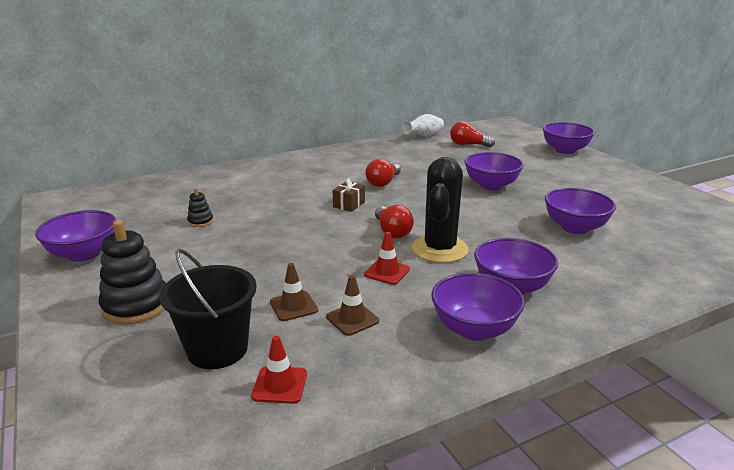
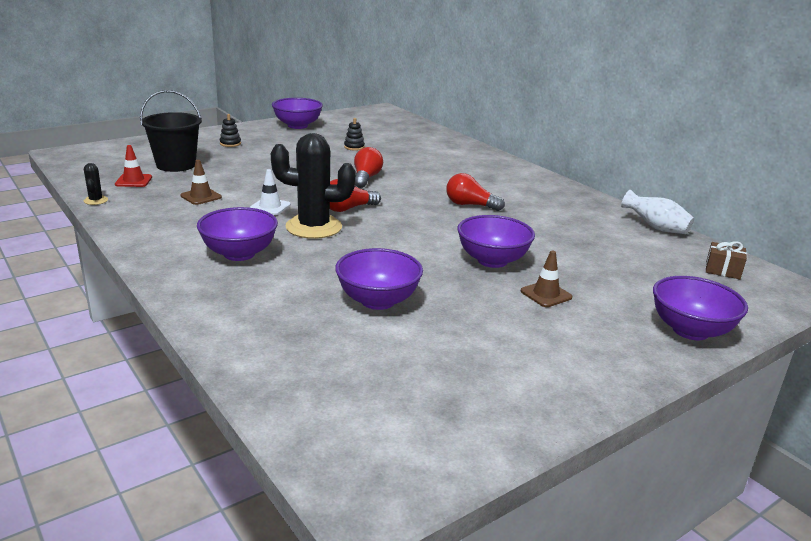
camera: 80 degrees right, 0 degrees up
(136, 305) = (230, 143): black stacking toy -> black stacking toy, size x0.50
(293, 306) = (222, 180): brown traffic cone -> brown traffic cone (546, 294)
(349, 204) = (405, 192): brown gift -> brown gift (722, 270)
(361, 414) = (96, 200): none -> black cactus
(387, 272) = (270, 207): red traffic cone -> white traffic cone
(468, 145) = (645, 255): red light bulb -> red light bulb (366, 178)
(474, 329) = (176, 235): purple bowl -> none

